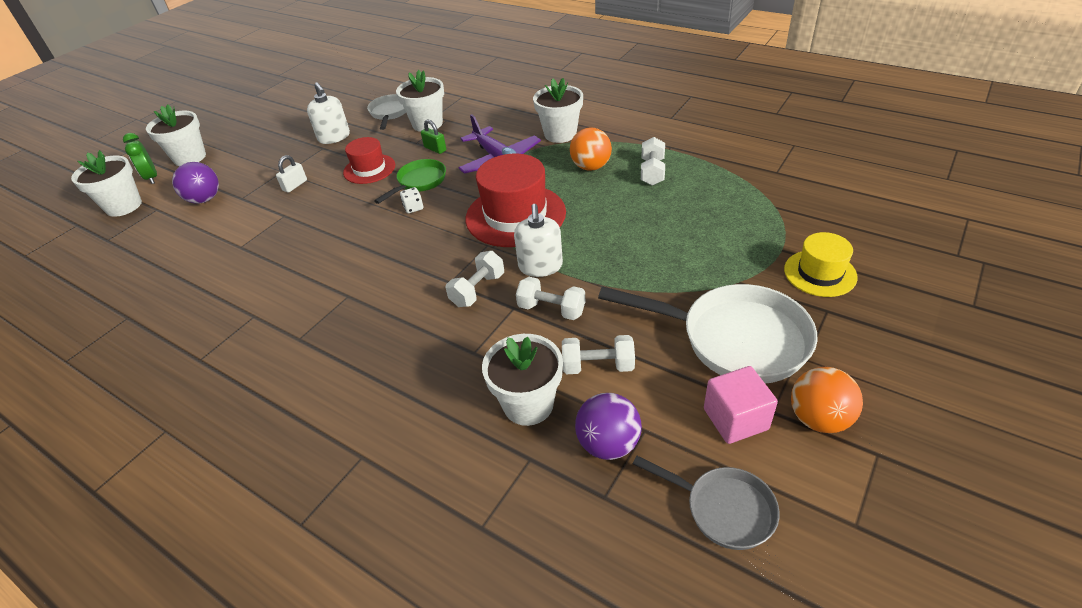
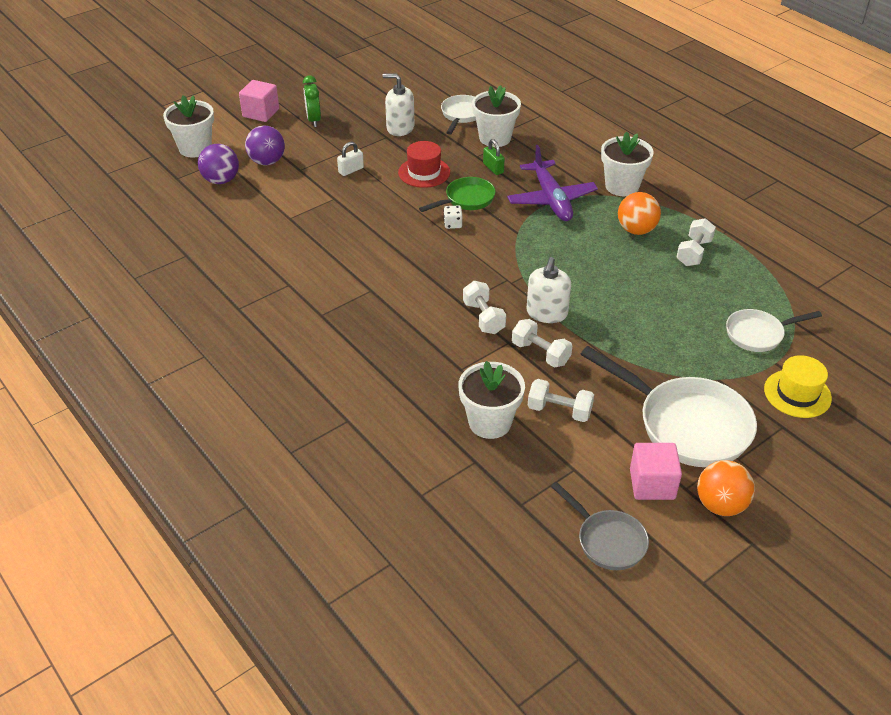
camera: 15 degrees right, 0 degrees up
(152, 178) = (223, 125): green clock -> green clock (313, 120)
(190, 157) = (261, 113): white flower pot -> pink cube
(334, 137) = (400, 128): white soap dispenser -> white soap dispenser turned 120 degrees clockwise
(477, 290) = (483, 318): white dumbbell -> white dumbbell turned 75 degrees counterclockwise
(515, 215) = (544, 258): red hat -> none
(608, 444) = (540, 470): purple ball -> purple ball (221, 180)
(750, 228) = (758, 334): none -> white pan

